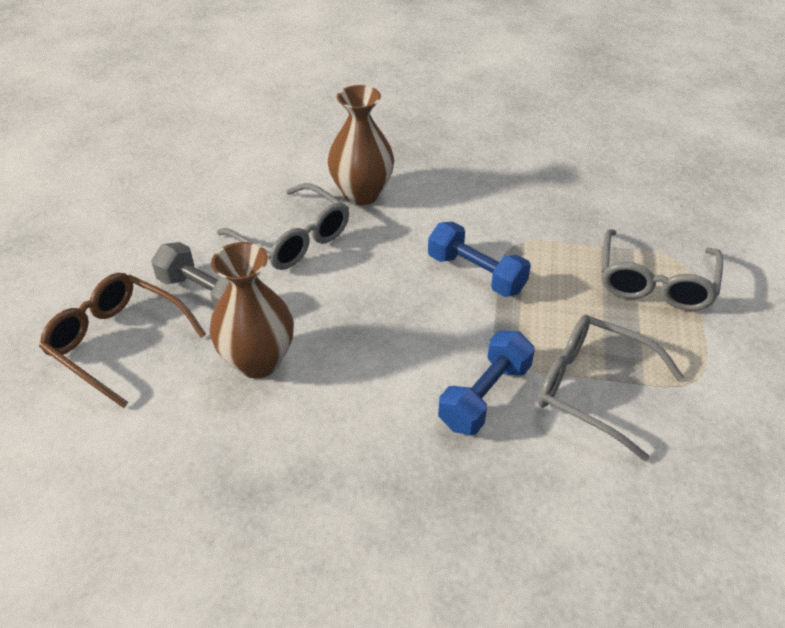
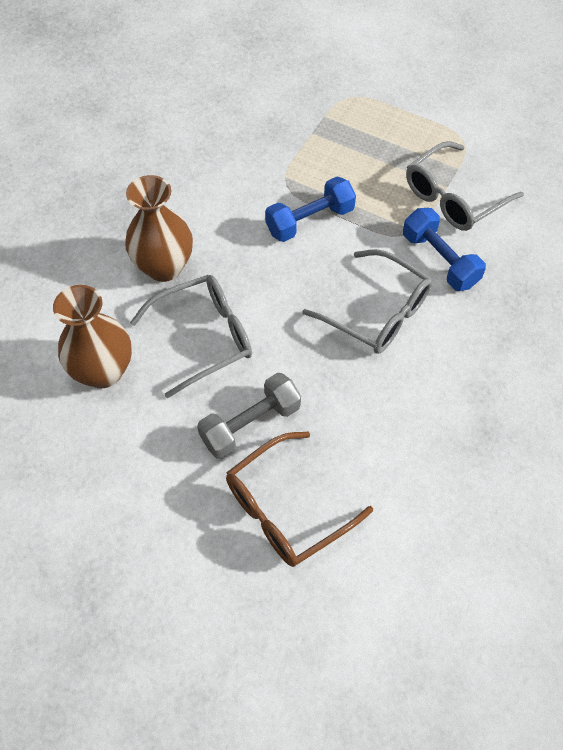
camera: 70 degrees left, 15 degrees up
(258, 361) = (351, 399): brown vase -> brown vase (103, 371)
(655, 283) = (365, 120): grey glasses -> grey glasses (378, 313)

